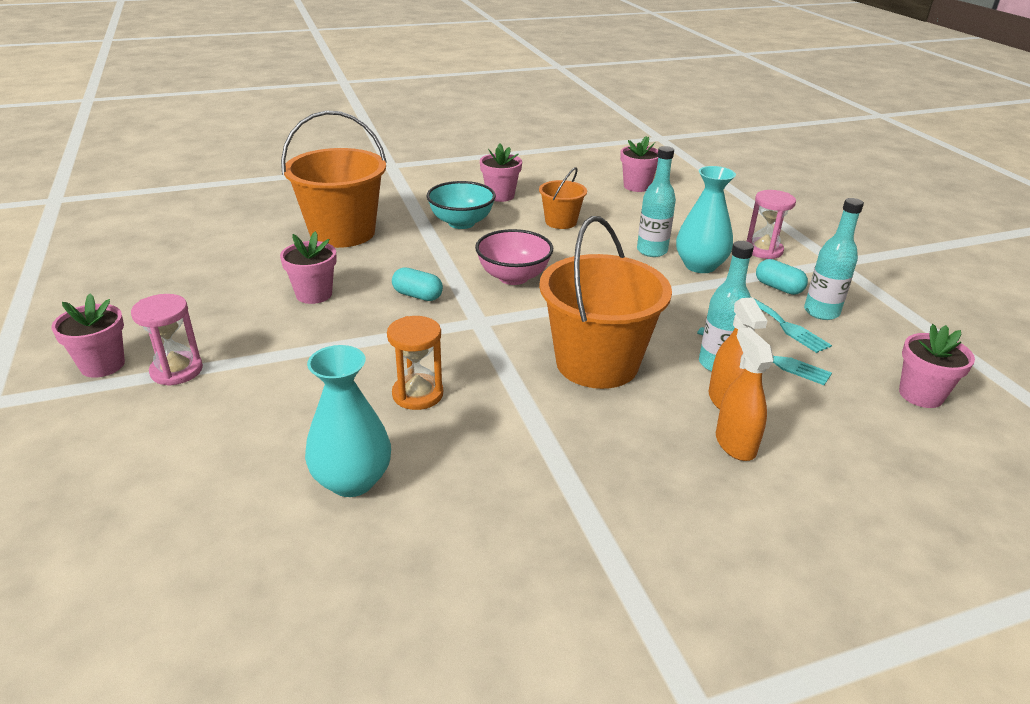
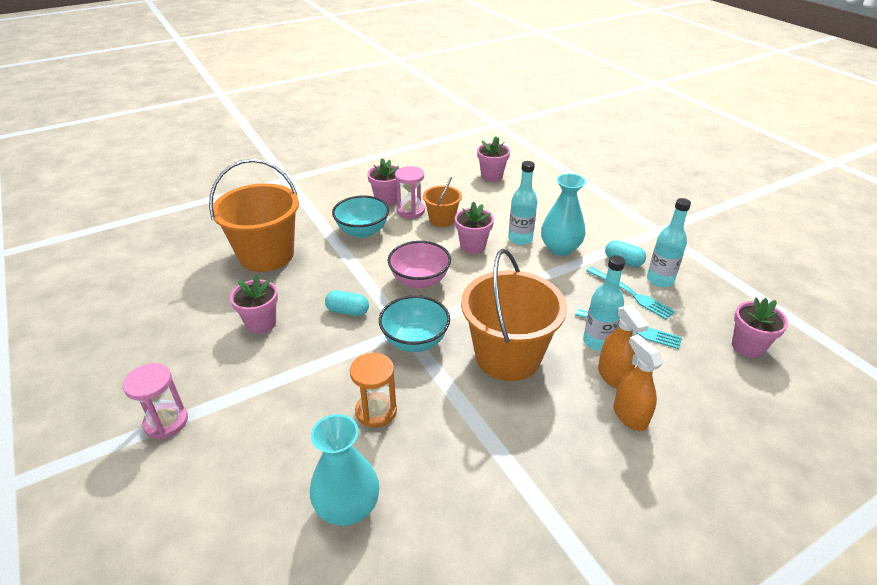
camera: 10 degrees left, 5 degrees up
(102, 365) = (98, 427): pink flower pot -> pink flower pot (473, 246)
(487, 334) = (415, 341): none -> turquoise bowl
(763, 250) = (603, 226): pink hourglass -> pink hourglass (410, 211)

